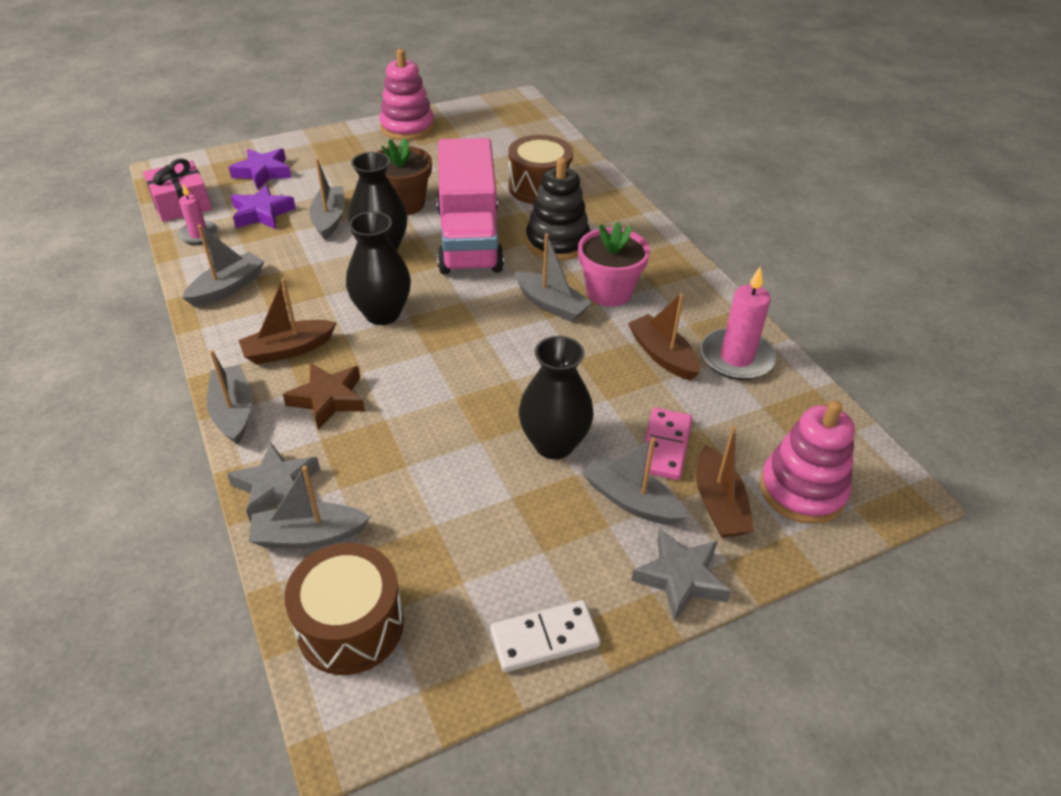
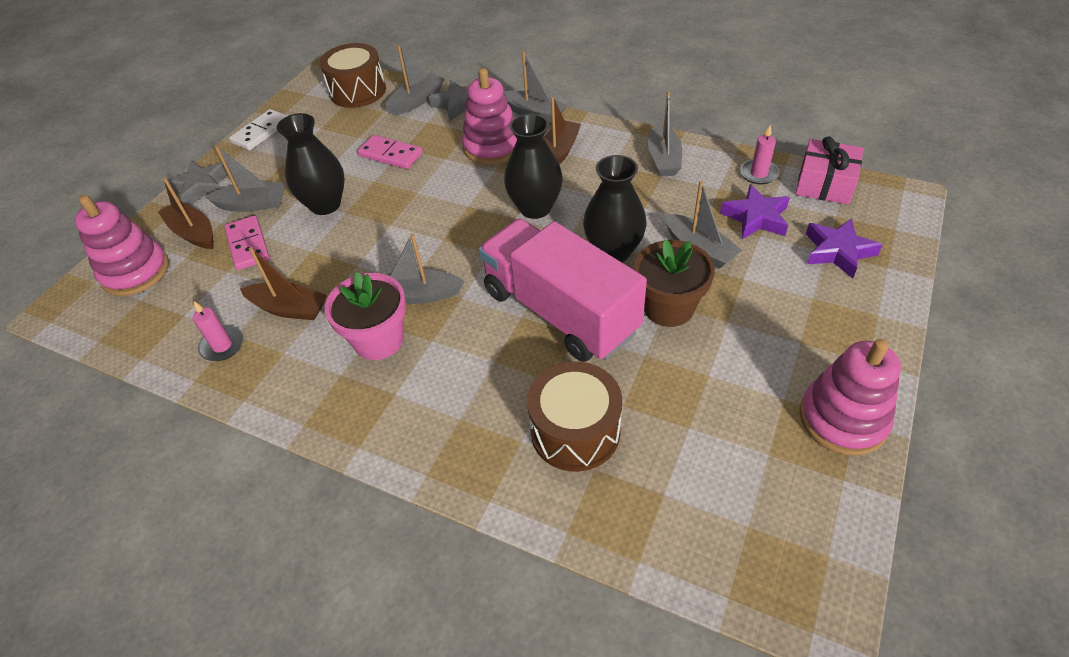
camera: 145 degrees right, 5 degrees up
(328, 399) = (492, 147): brown star -> pink stacking toy
(430, 465) = (390, 155): none -> pink domino
(557, 242) = (476, 364): black stacking toy -> none
(736, 358) = (222, 345): pink candle -> pink candle, size x0.60

